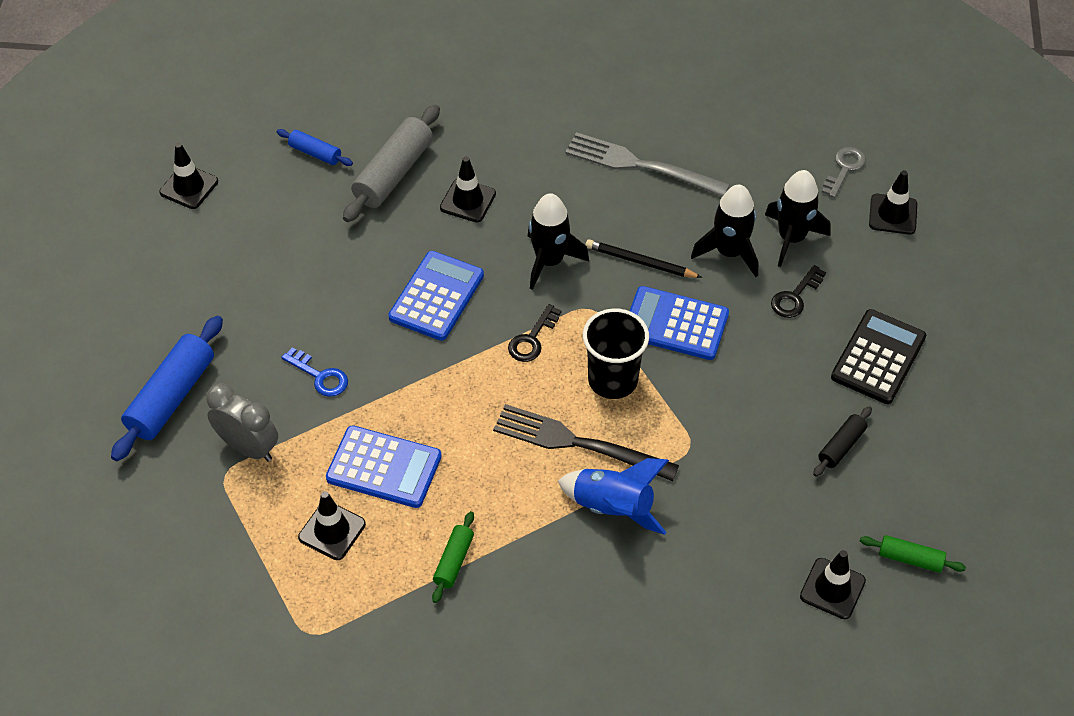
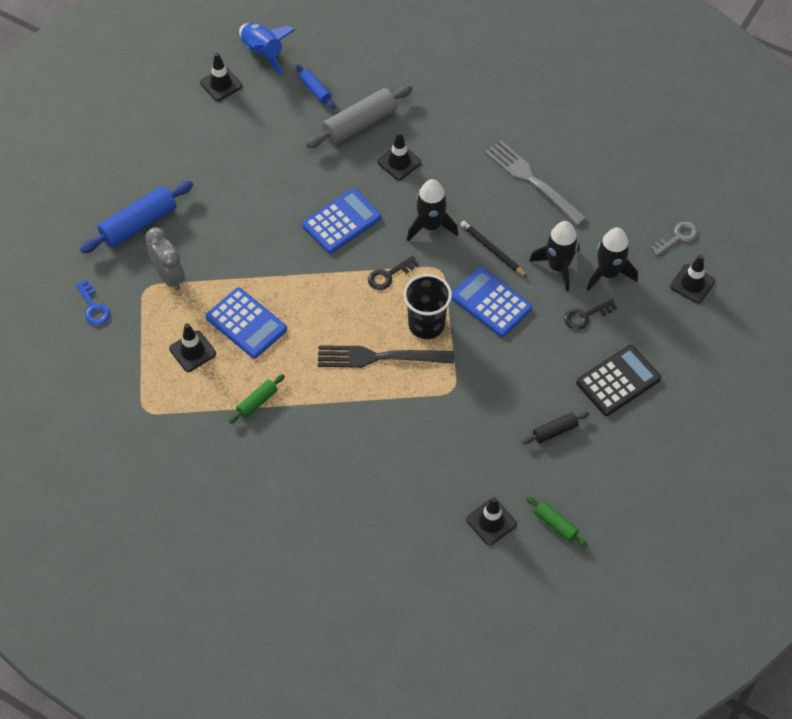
camera: 25 degrees right, 5 degrees up
(320, 376) = (238, 247): blue key -> blue key (94, 307)
(577, 443) = (378, 357): black fork -> black fork turned 45 degrees counterclockwise
(613, 508) = (378, 409): blue rocket -> blue rocket (263, 53)

